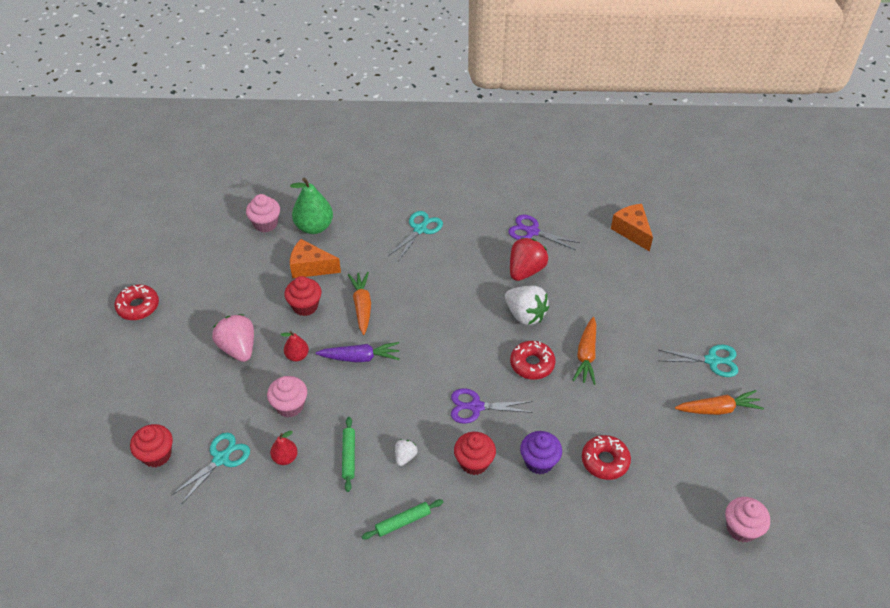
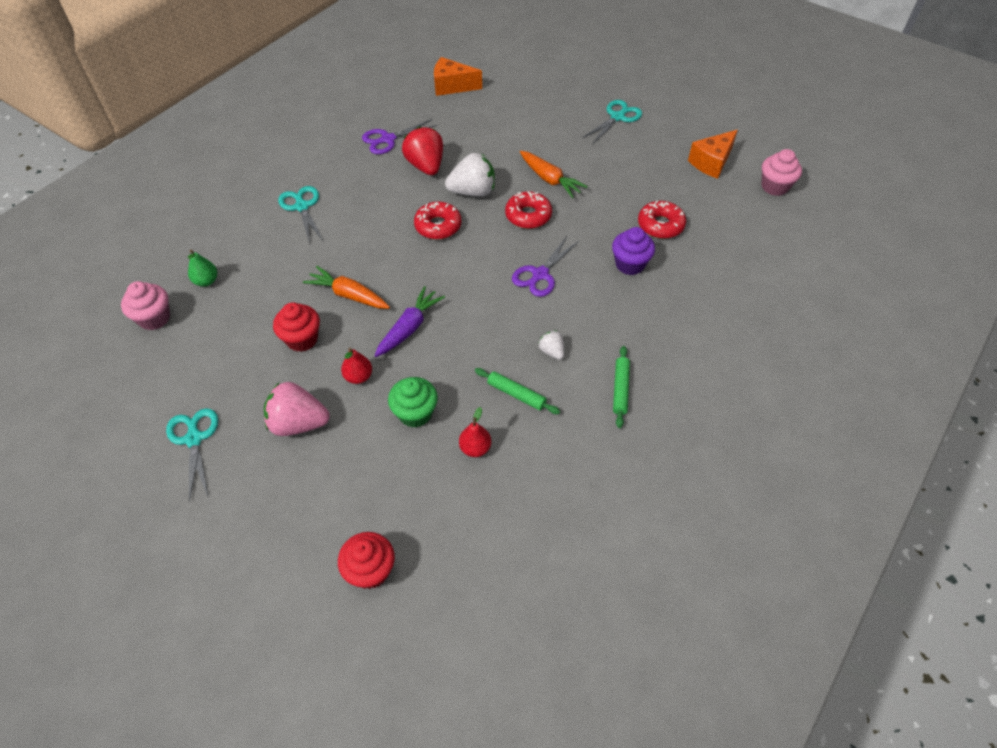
camera: 55 degrees left, 5 degrees up
(138, 306) = (137, 495): red donut -> red donut (438, 226)
(221, 458) = (428, 506): turquoise scissors -> turquoise scissors (194, 438)
(290, 406) = (415, 413): pink cupcake -> green cupcake
(310, 267) = (256, 310): orange cheese -> orange cheese (711, 162)
(314, 227) = (206, 281): green pear -> green pear, size x0.55
(474, 462) = (597, 306): red cupcake -> none
(718, 409) = (663, 139): orange carrot -> none

